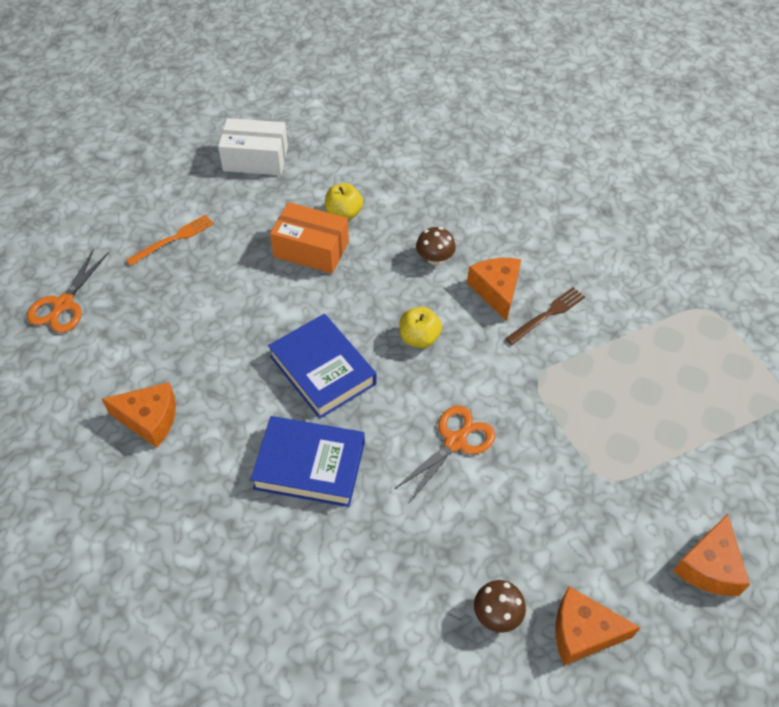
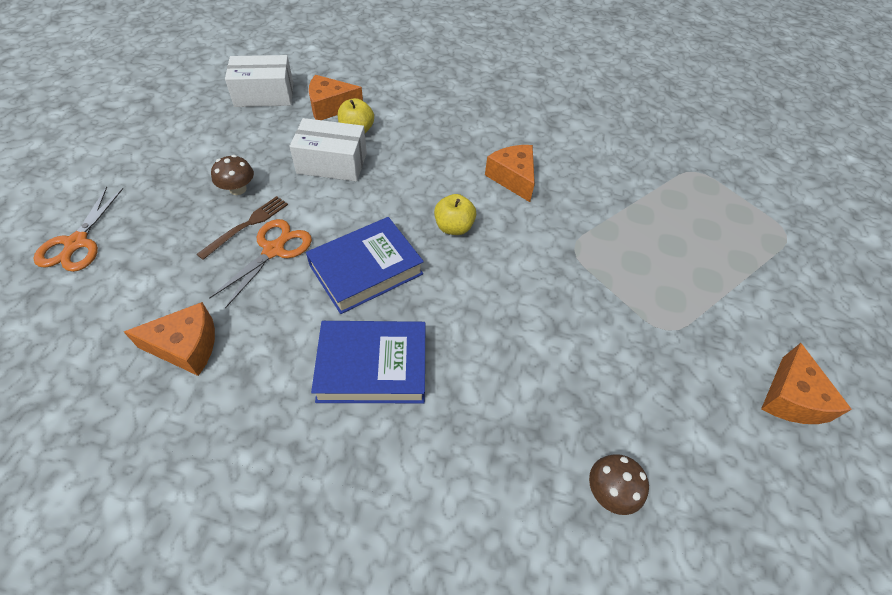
camera: 15 degrees left, 0 degrees up
(173, 239) = (192, 169): orange fork -> none
(311, 249) = (332, 163): orange box -> white box
(322, 370) = (366, 269): blue book -> blue book turned 75 degrees counterclockwise
(434, 258) = (450, 158): brown mushroom -> brown mushroom (238, 189)
(456, 441) = (515, 317): orange scissors -> orange scissors (274, 249)
(547, 315) = (564, 192): brown fork -> brown fork (247, 225)
(582, 632) = (701, 492): orange cheese -> orange cheese (330, 107)

